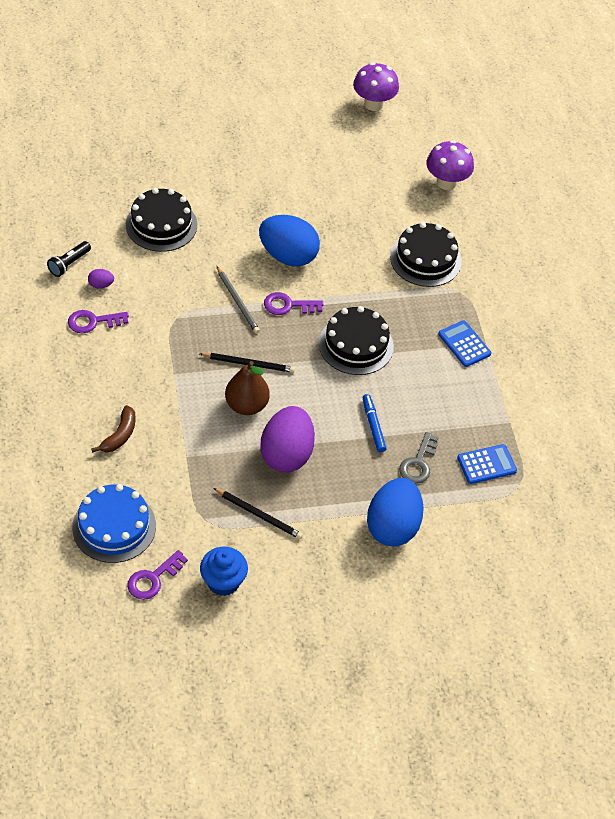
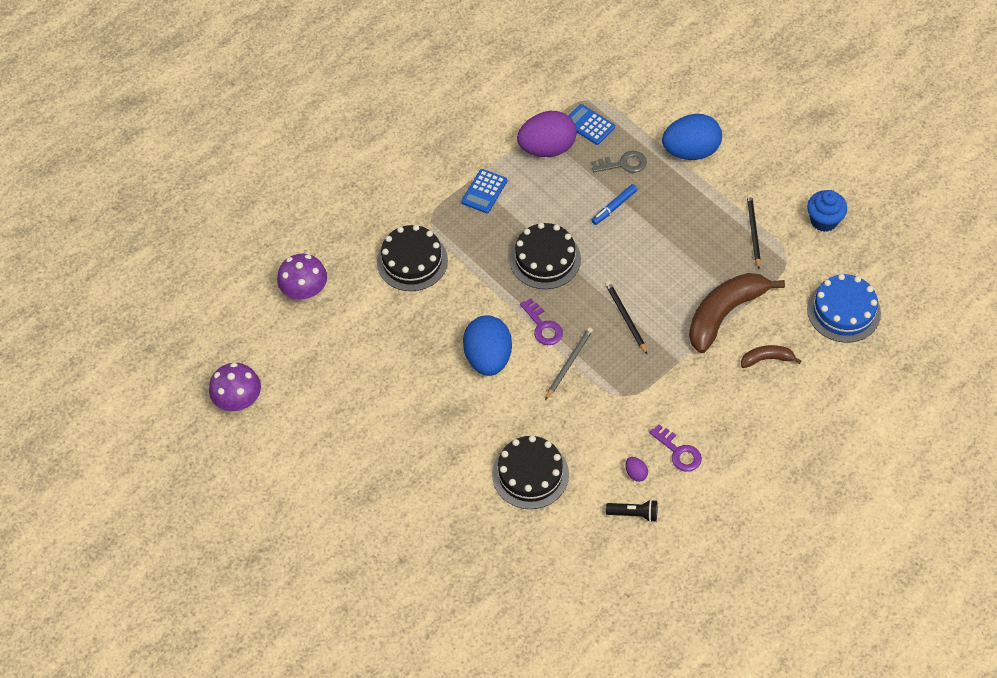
camera: 115 degrees left, 5 degrees up
(153, 579) = (860, 261): purple key -> none
(191, 435) = (724, 314): none -> brown banana
(246, 405) = (666, 295): brown pear -> none
(286, 454) = (687, 245): purple egg -> purple egg (547, 148)

